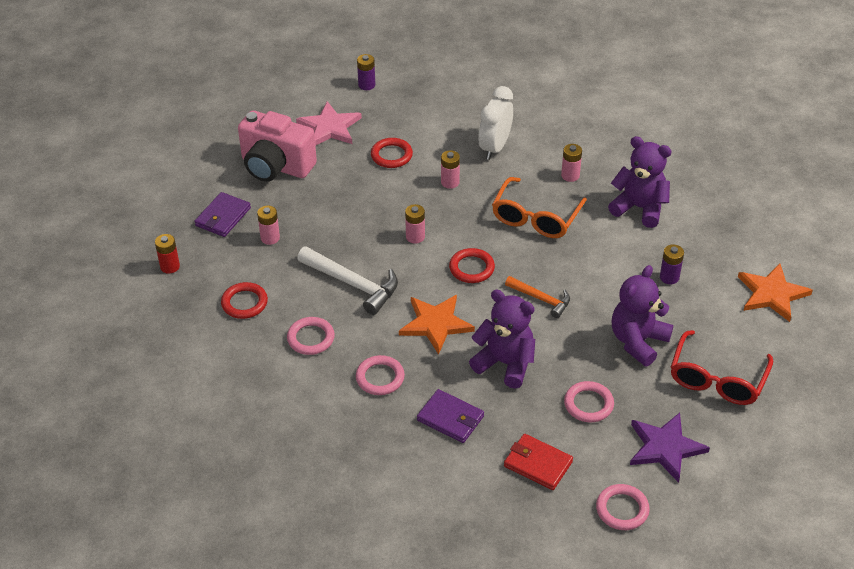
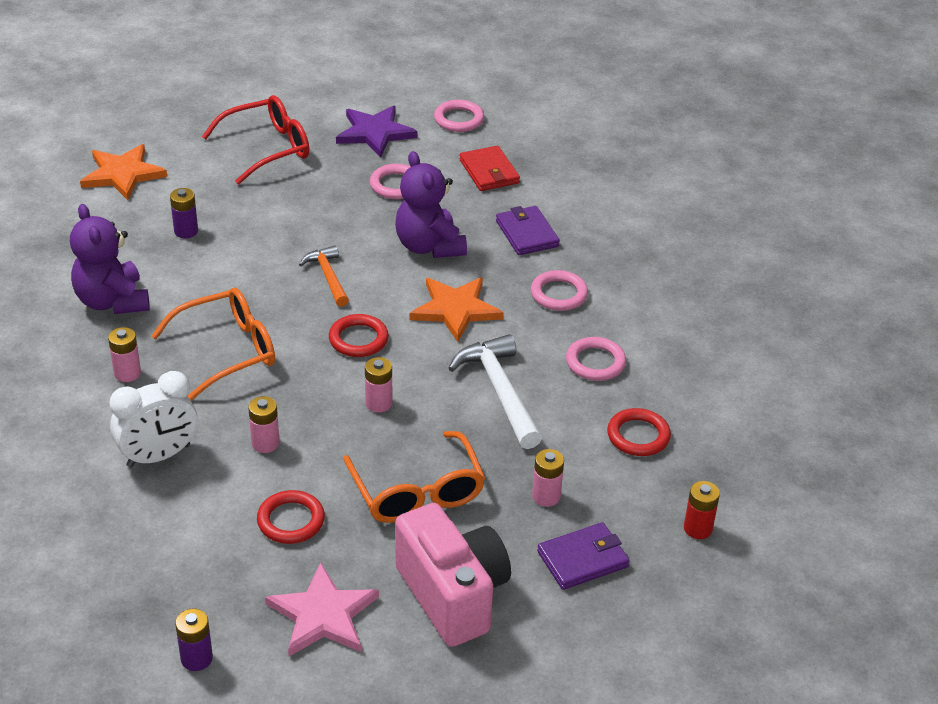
camera: 145 degrees left, 5 degrees down
(342, 202) = (417, 492): none -> orange glasses
(638, 341) = (290, 202): purple teddy bear -> none

